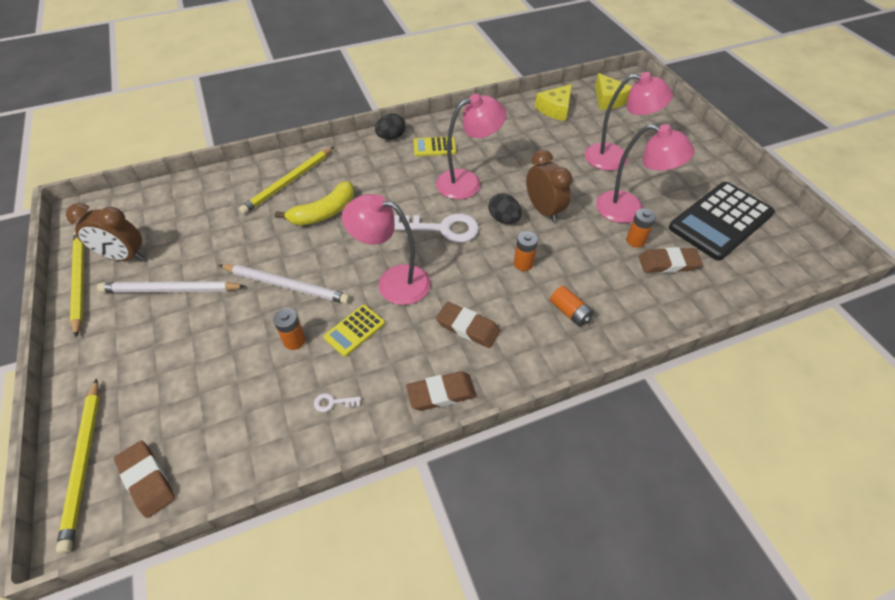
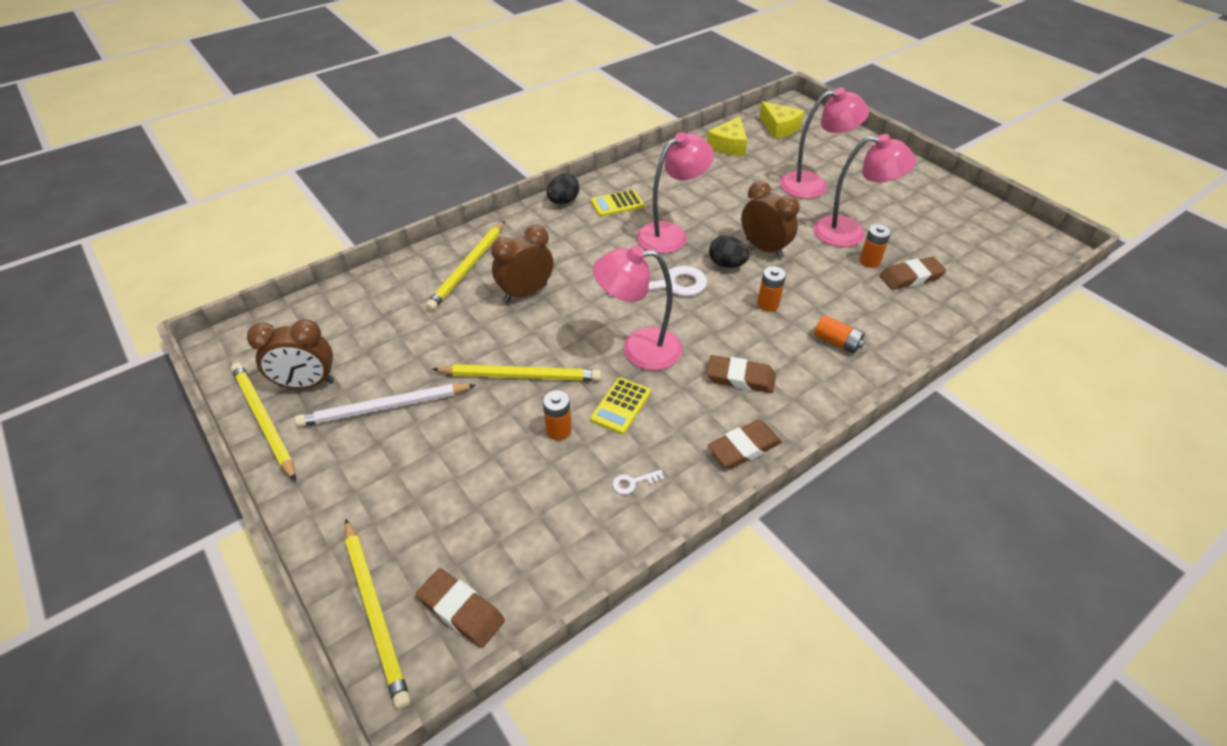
camera: 15 degrees left, 5 degrees down
(286, 285) = (520, 376): white pencil -> yellow pencil
(324, 212) = (526, 292): yellow banana -> brown clock
(720, 221) = (942, 228): black calculator -> none

